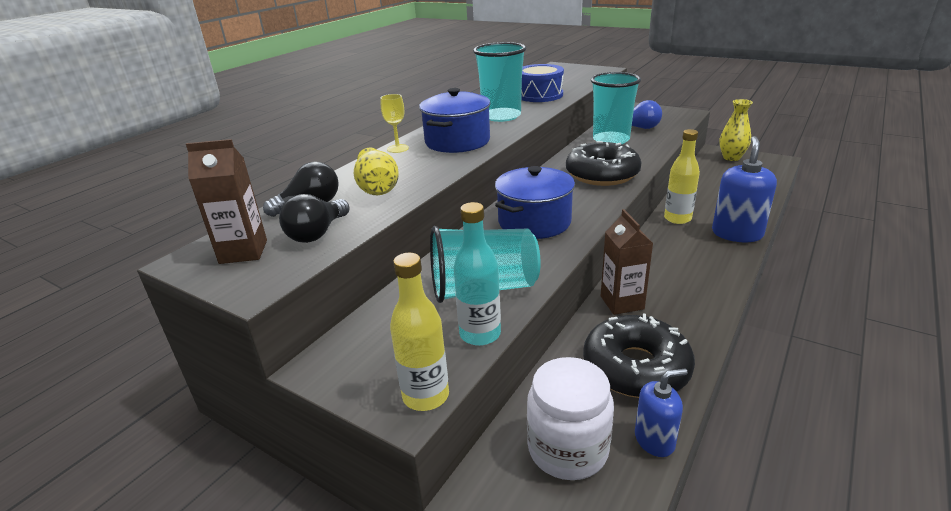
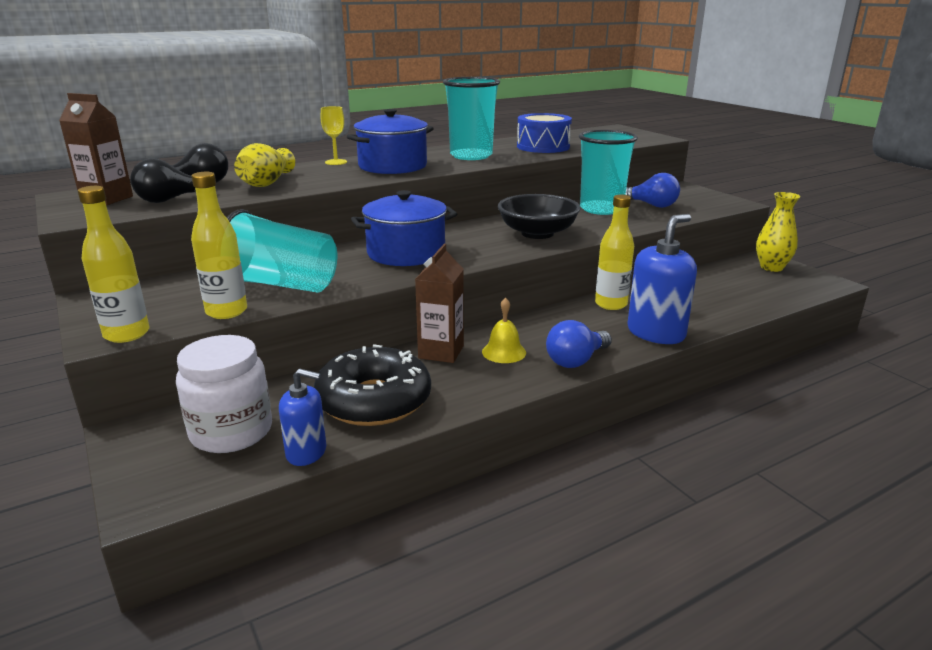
camera: 25 degrees right, 5 degrees down
(480, 334) = (226, 311): turquoise bottle -> yellow bottle
(602, 174) = (537, 233): black donut -> black bowl
(665, 286) = (504, 352): none -> yellow bell
(721, 275) = (576, 360): none -> blue light bulb

